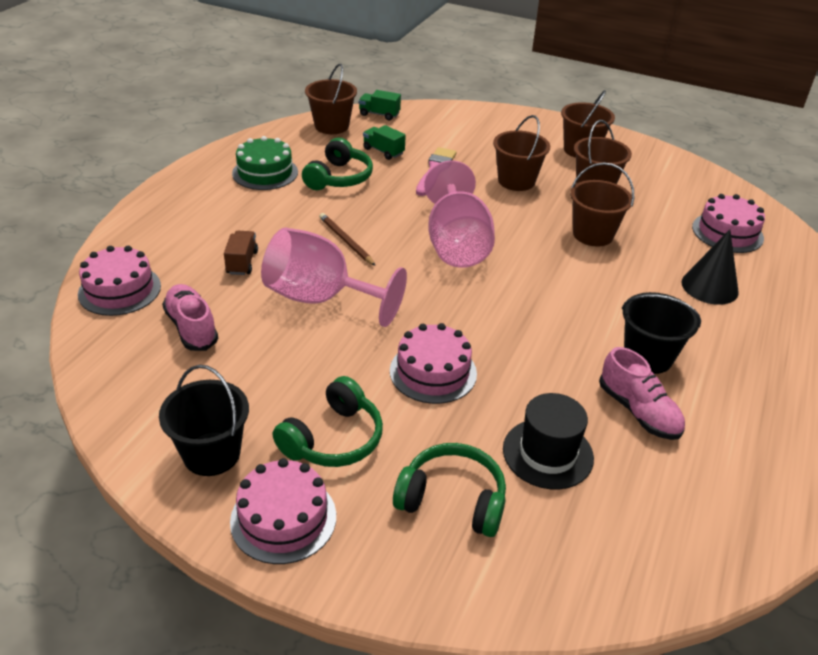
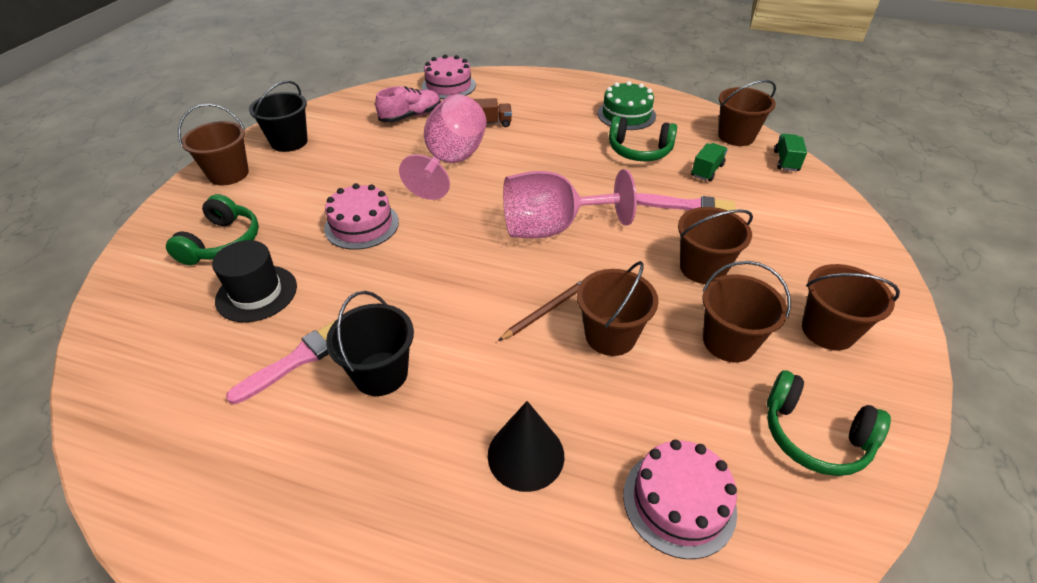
camera: 85 degrees right, 5 degrees up
(283, 518) = (228, 174): pink cake -> brown bucket
(333, 439) = (294, 185): green headphones -> green headphones (814, 435)
(346, 241) = (536, 165): brown pencil -> brown pencil (546, 311)
(638, 411) = (298, 359): pink shoe -> pink brush

